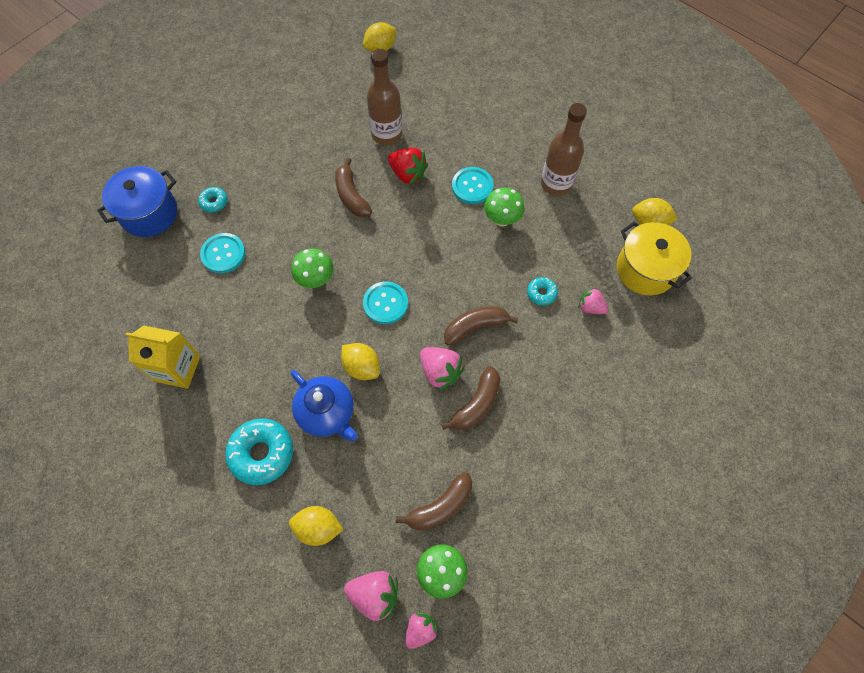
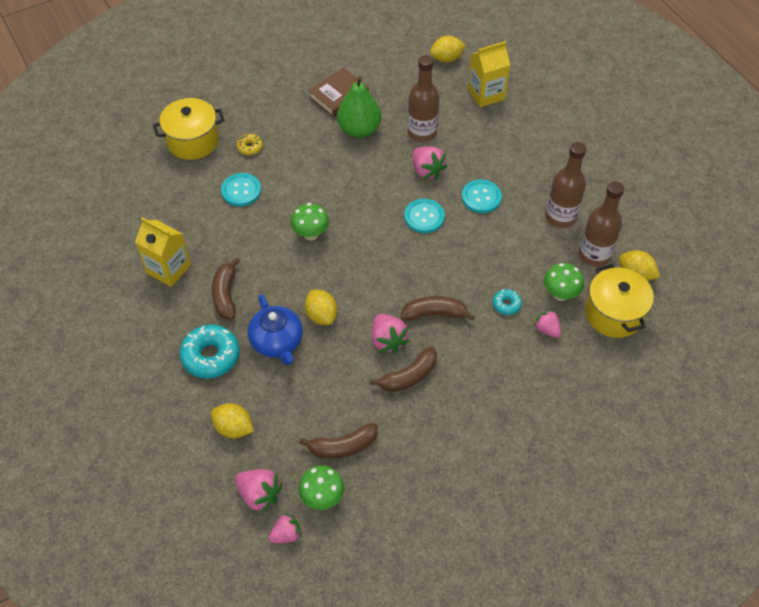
camera: 20 degrees right, 10 degrees down
(149, 213) = (193, 141): blue pot -> yellow pot
(214, 202) = (250, 147): turquoise donut -> yellow donut
(286, 118) = (339, 96): none -> brown book
(322, 149) = (359, 130): none -> green pear
(351, 195) = (369, 174): brown banana -> brown banana (226, 294)
(385, 303) = (363, 271): turquoise button -> turquoise button (424, 217)
(407, 174) = (427, 171): red strawberry -> pink strawberry
(434, 75) = (486, 94): none -> yellow carton
(502, 219) = (496, 232): green mushroom -> green mushroom (560, 294)
(603, 214) = (594, 255): none -> brown bottle

